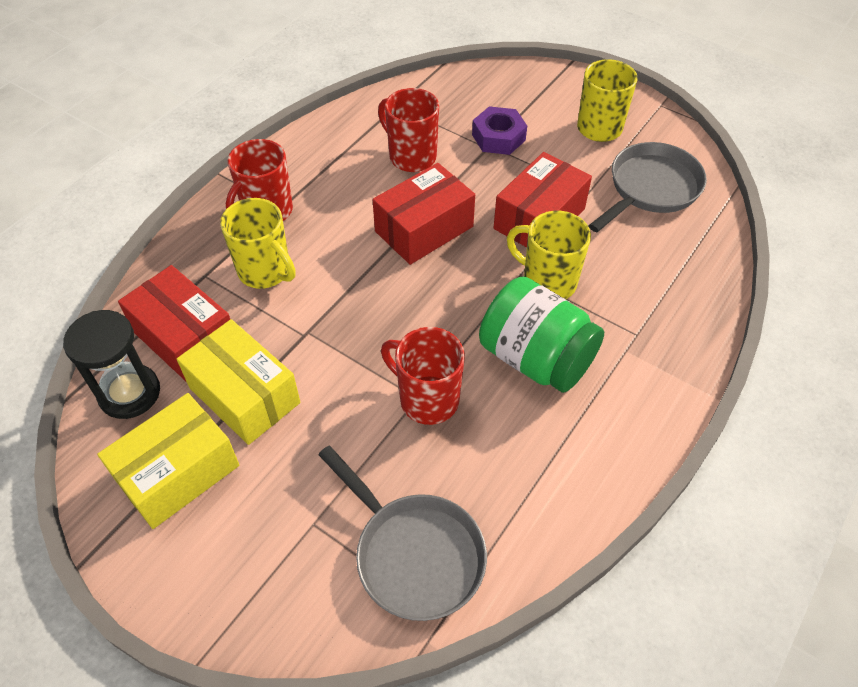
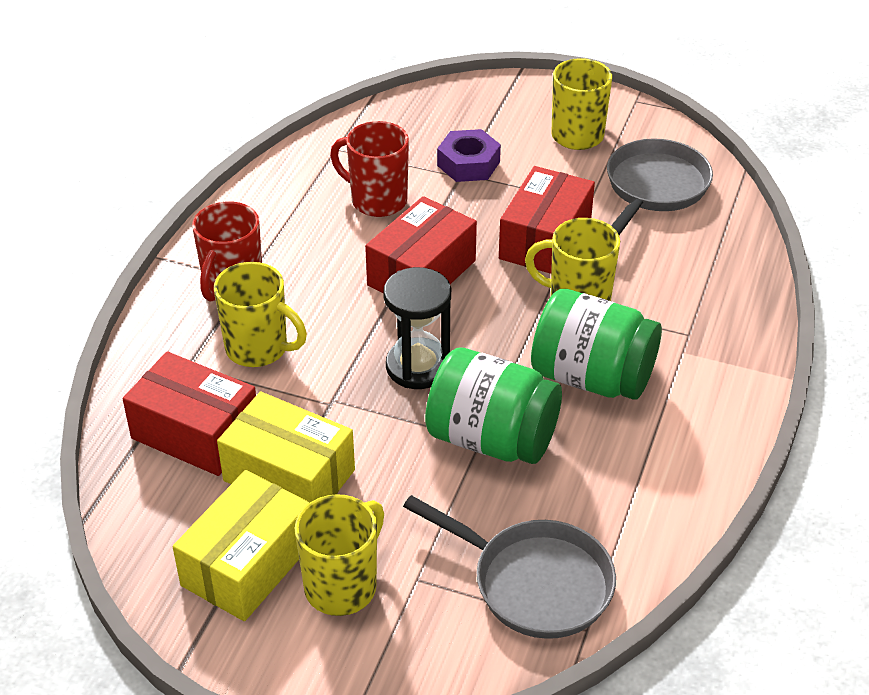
camera: 15 degrees left, 10 degrees down
(129, 393) = (156, 500): black hourglass -> black hourglass (418, 366)
(247, 515) = (342, 586): none -> yellow mug
(427, 399) = (491, 438): red mug -> green jar

